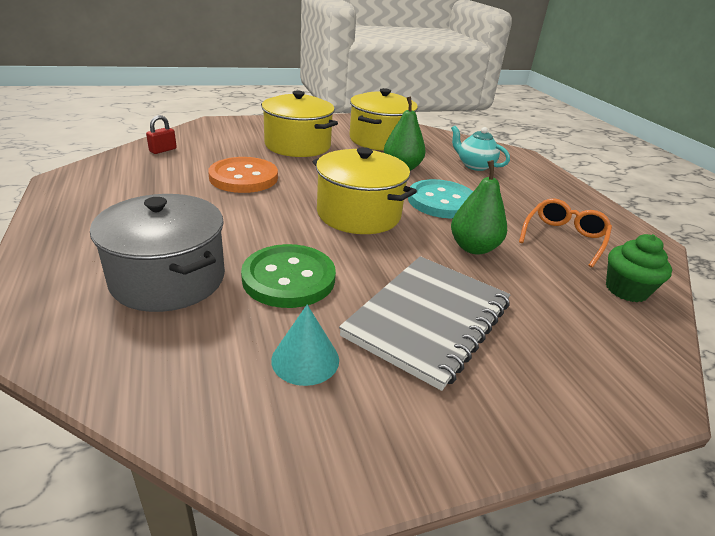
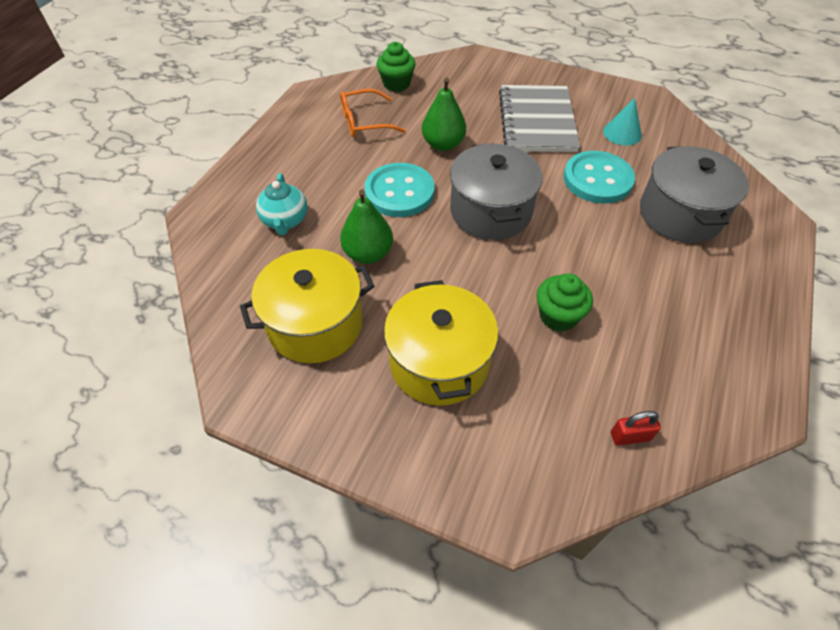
camera: 135 degrees left, 20 degrees up
(243, 177) = (558, 316): orange button -> green cupcake
(289, 278) = (597, 179): green button -> turquoise button
(359, 214) = (490, 211): yellow pot -> grey pot
(428, 320) = (537, 121): grey notebook -> grey notebook turned 75 degrees counterclockwise

